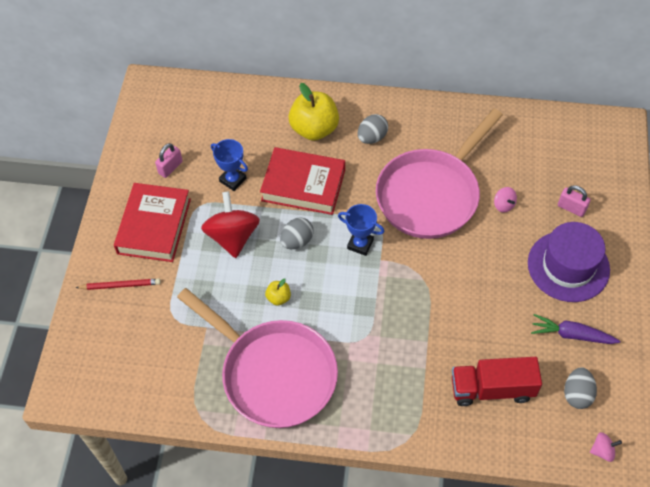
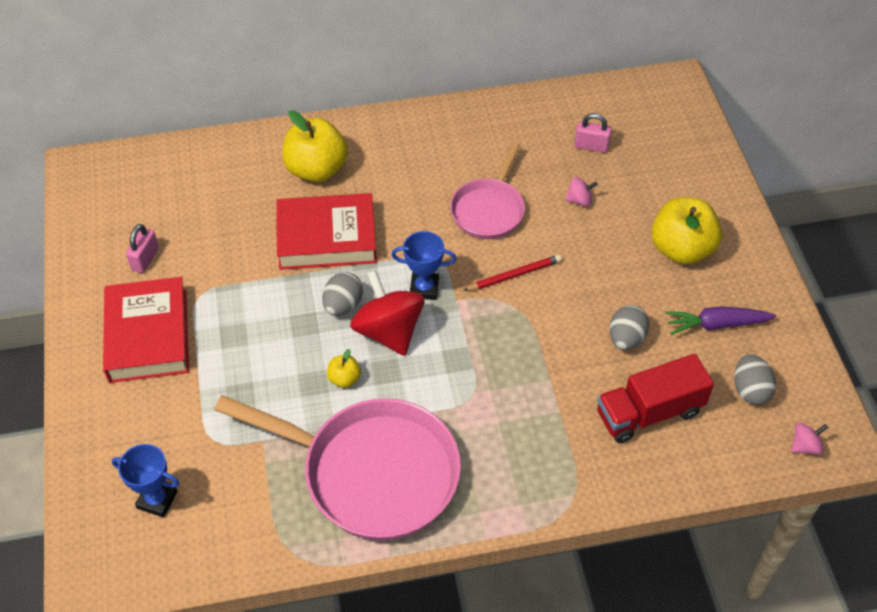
camera: 20 degrees left, 5 degrees down
(120, 285) = (127, 420): red pencil -> red pencil (514, 275)
(233, 180) = (233, 253): blue trophy -> blue trophy (157, 500)
(233, 237) = (258, 321): red spinning top -> red spinning top (389, 331)
(372, 137) = (392, 162): grey egg -> grey egg (626, 338)
(431, 194) = (489, 209): pink pan -> pink pan, size x0.57
(503, 205) = (579, 200): pink spinning top -> pink spinning top turned 45 degrees counterclockwise
(568, 266) = (681, 249): purple hat -> yellow apple
(571, 208) = (659, 184): pink padlock -> pink padlock (591, 146)

